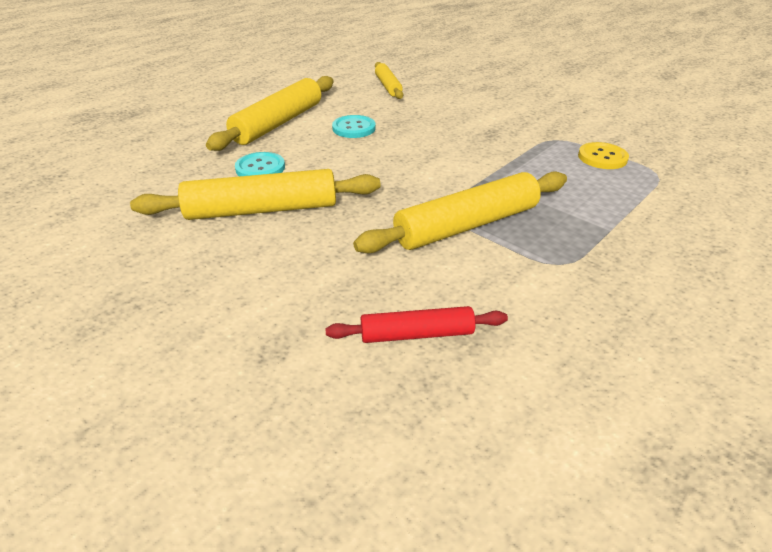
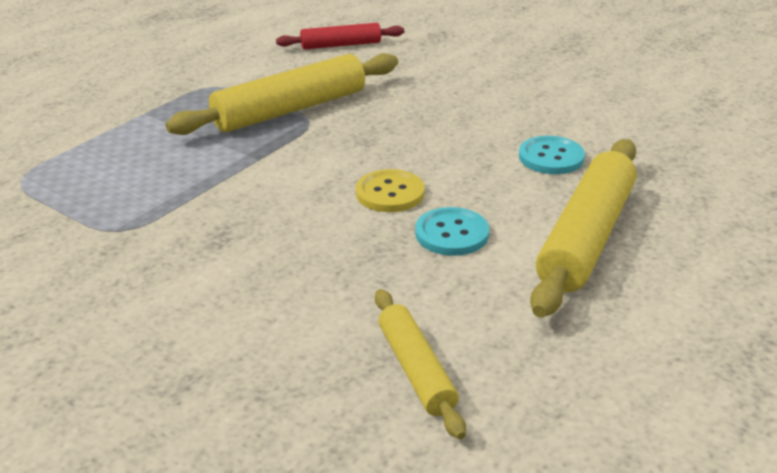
camera: 175 degrees right, 5 degrees down
(262, 210) = (510, 112): yellow rolling pin -> none
(602, 157) = (72, 200): yellow button -> yellow button (390, 193)

